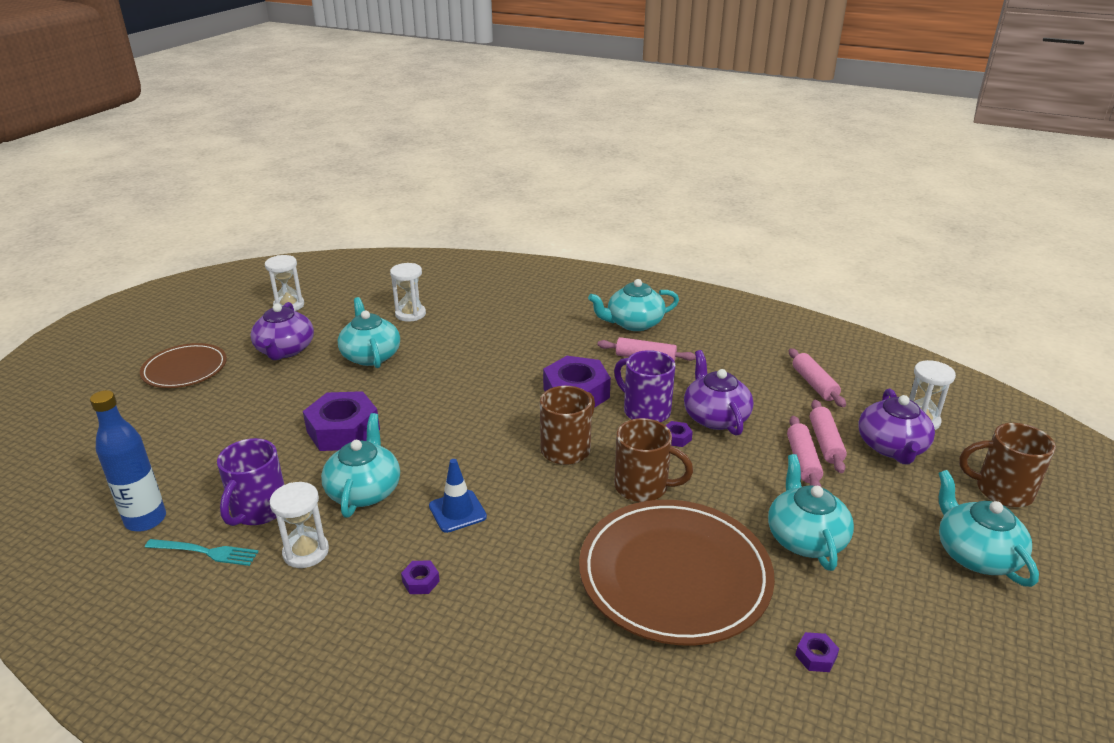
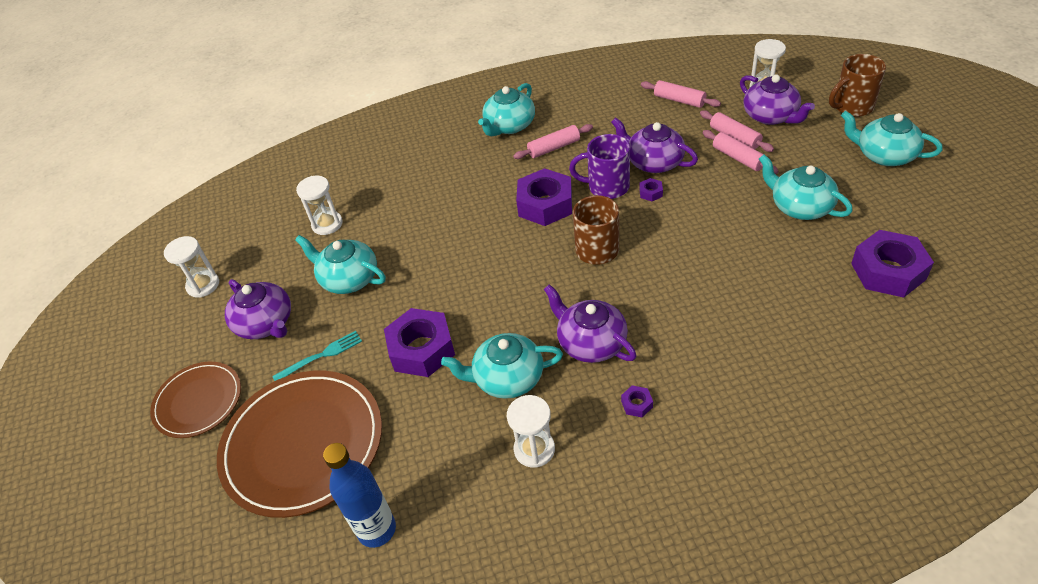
camera: 35 degrees left, 15 degrees up
(205, 552) = (463, 510): turquoise fork -> turquoise fork (321, 356)
(258, 510) = (453, 452): purple mug -> none
(364, 490) = (507, 378): turquoise teapot -> turquoise teapot turned 60 degrees counterclockwise
(457, 511) = (590, 342): blue traffic cone -> purple teapot
(643, 487) = (676, 240): brown mug -> none
(674, 575) = (766, 281): brown plate -> brown plate (303, 444)
(816, 656) = (888, 271): purple nut -> purple nut, size x2.43

